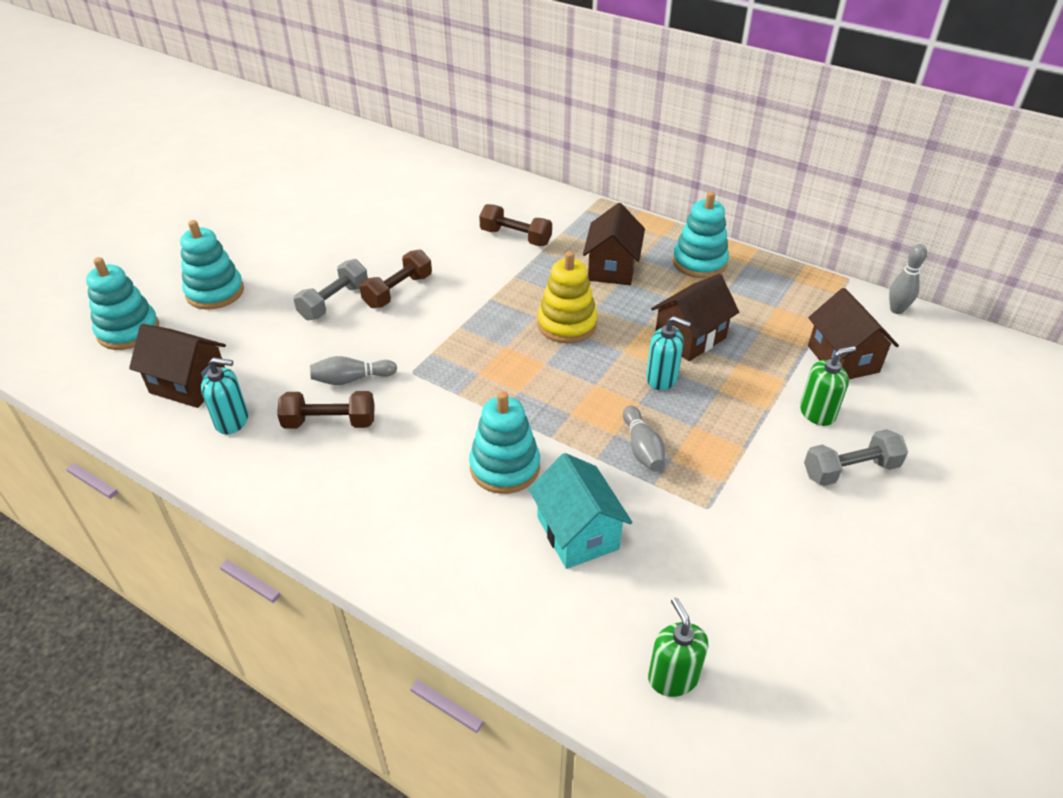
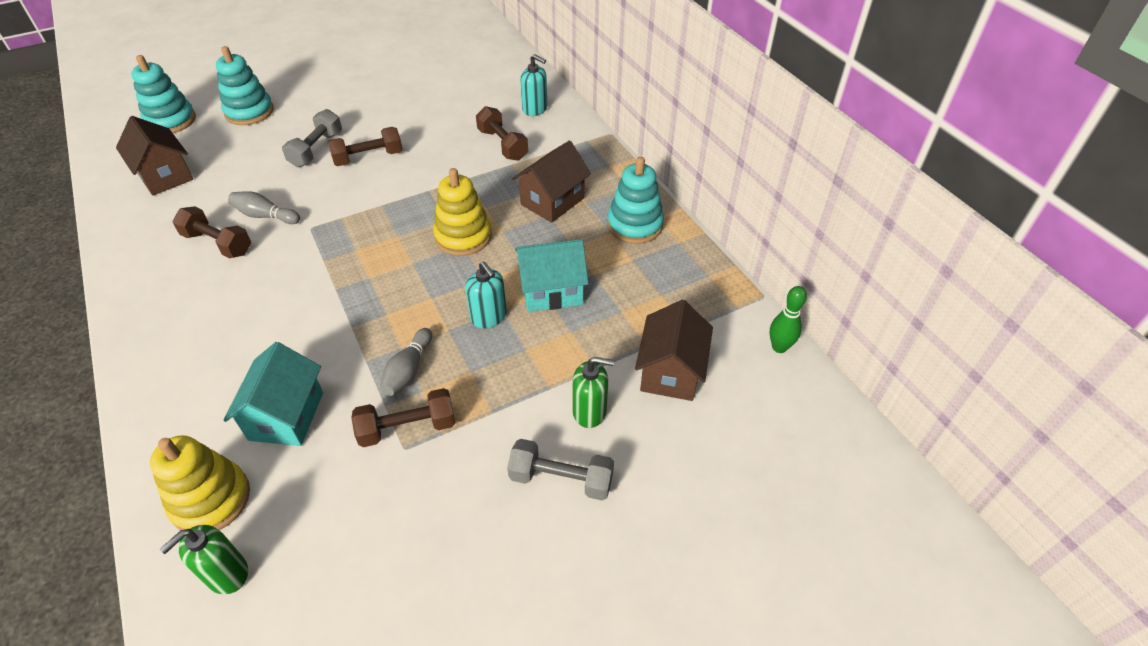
camera: 30 degrees right, 5 degrees up
(232, 421) = (162, 215): turquoise soap dispenser -> turquoise soap dispenser (535, 109)
(334, 302) = (316, 149): grey dumbbell -> grey dumbbell turned 45 degrees counterclockwise
(505, 467) = (293, 335): turquoise stacking toy -> none
(589, 631) = (211, 500): none -> yellow stacking toy
(673, 677) = (227, 574): green soap dispenser -> green soap dispenser turned 150 degrees counterclockwise
(690, 338) = (551, 291): brown house -> turquoise house
(693, 491) = (407, 428): none -> brown dumbbell
(896, 310) = (779, 347): grey bowling pin -> green bowling pin

